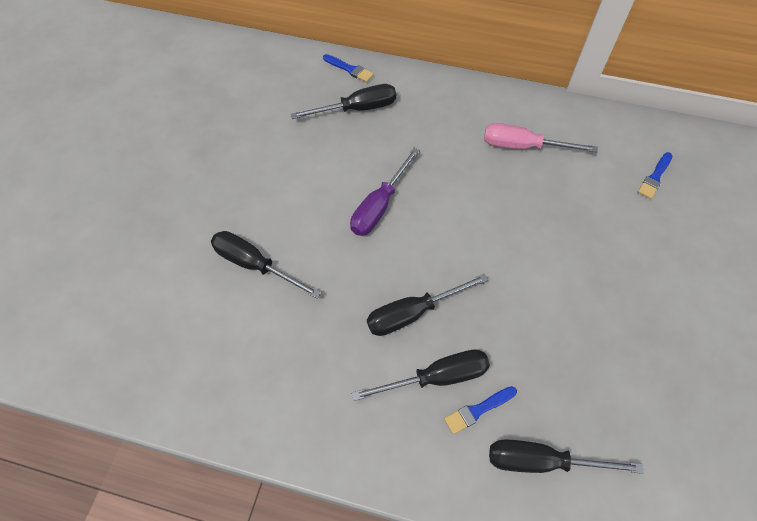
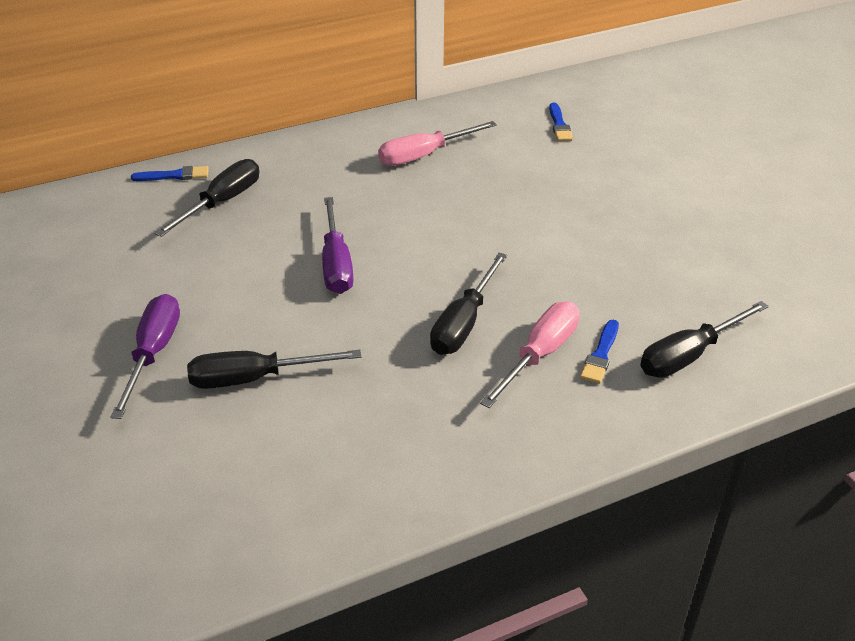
camera: 40 degrees left, 20 degrees down
(220, 205) = (153, 353): none -> purple screwdriver
(436, 377) = (539, 355): black screwdriver -> pink screwdriver

